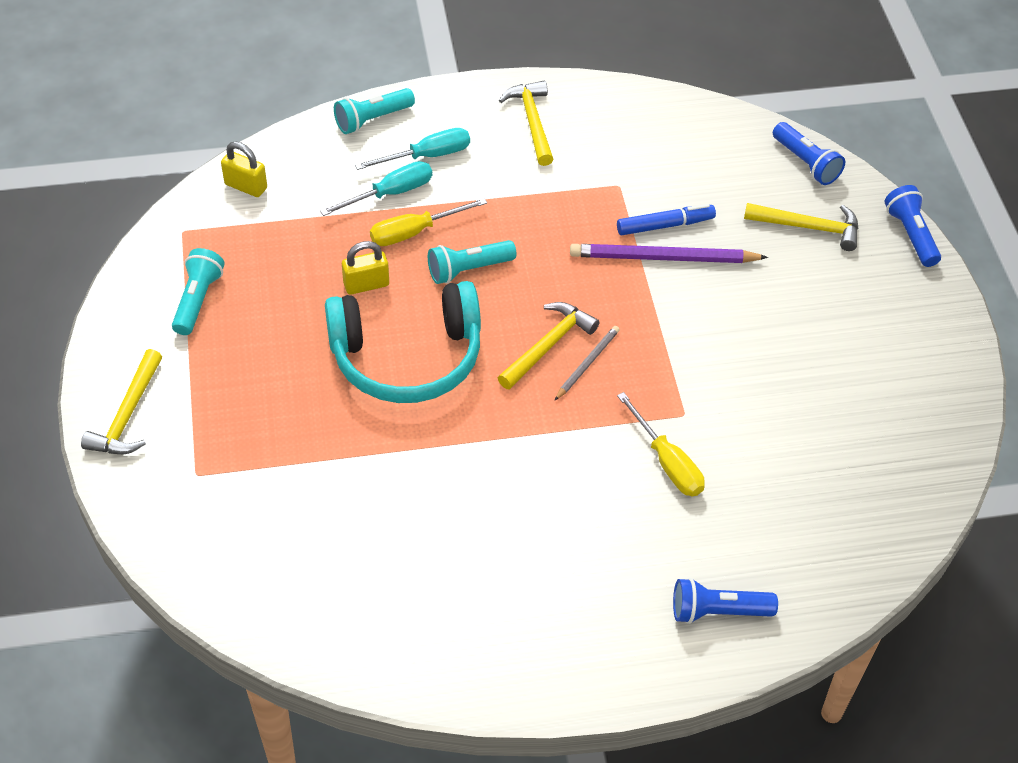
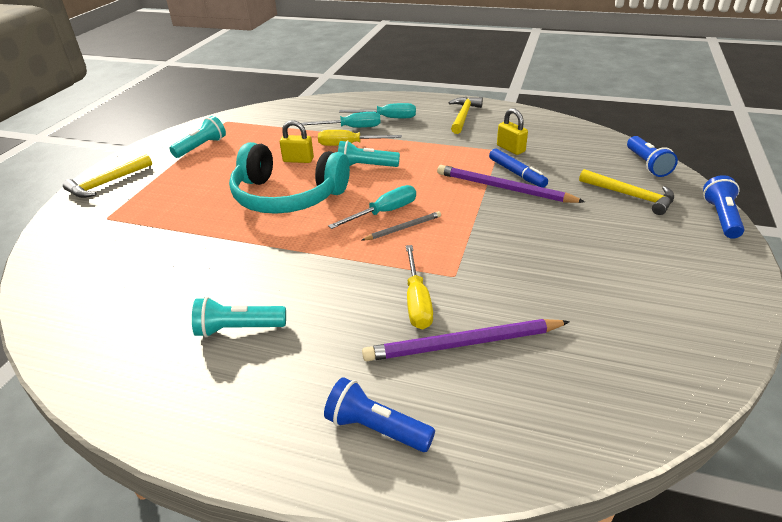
camera: 30 degrees right, 15 degrees down
(246, 186) = (277, 112): yellow padlock -> yellow padlock (510, 149)
(372, 119) = (370, 100): turquoise flashlight -> turquoise flashlight (238, 329)
(548, 345) = (384, 212): yellow hammer -> turquoise screwdriver
(664, 225) = (516, 173): blue marker -> blue marker turned 45 degrees clockwise
(740, 496) = (463, 344): none -> purple pencil

